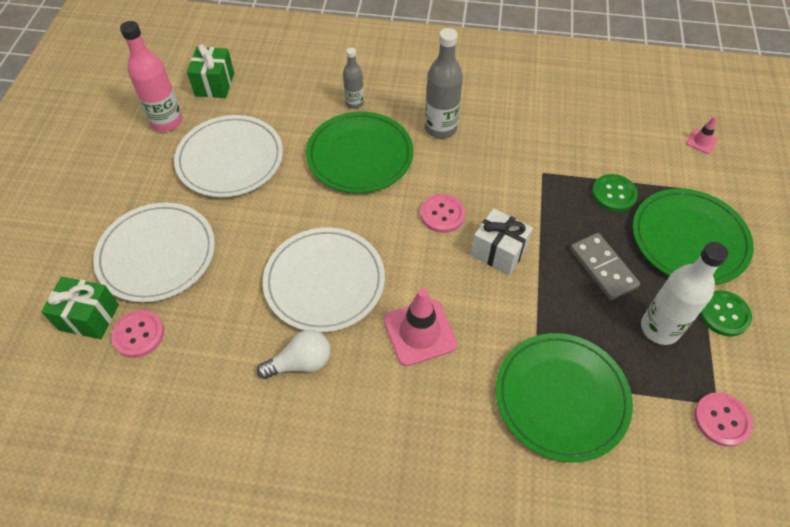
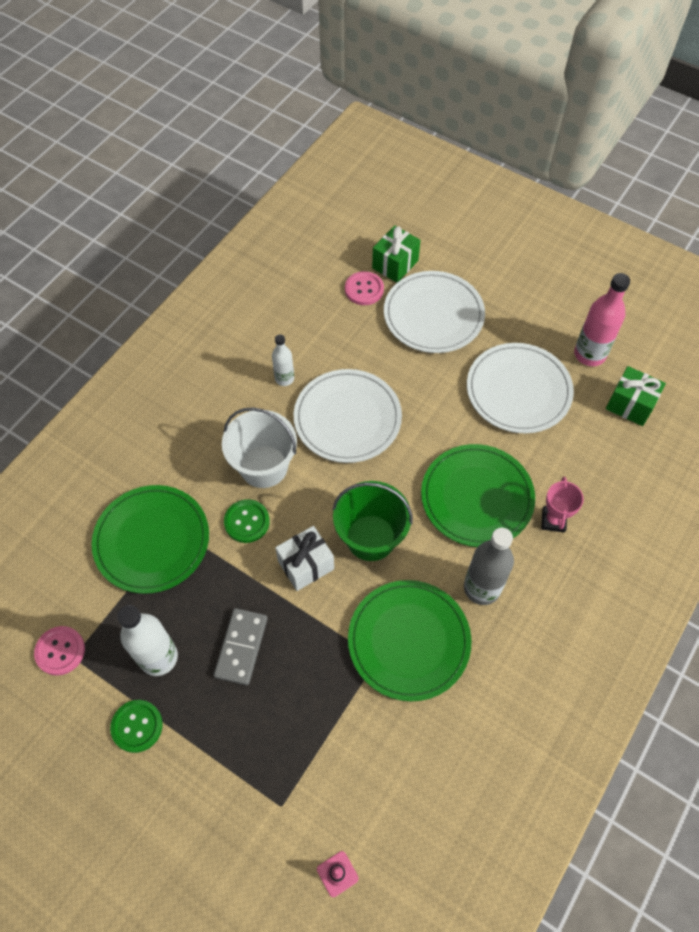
camera: 115 degrees right, 5 degrees up
(301, 362) = (284, 379): white light bulb -> white bottle
(354, 103) = (553, 520): grey bottle -> pink trophy
(419, 332) = (264, 466): pink traffic cone -> white bucket
(442, 214) = (371, 537): pink button -> green bucket
(603, 268) = (241, 647): grey domino -> grey domino turned 75 degrees counterclockwise
(614, 194) = (315, 715): green button -> green button (247, 522)
(689, 239) = (226, 755): green plate -> green plate (409, 641)

